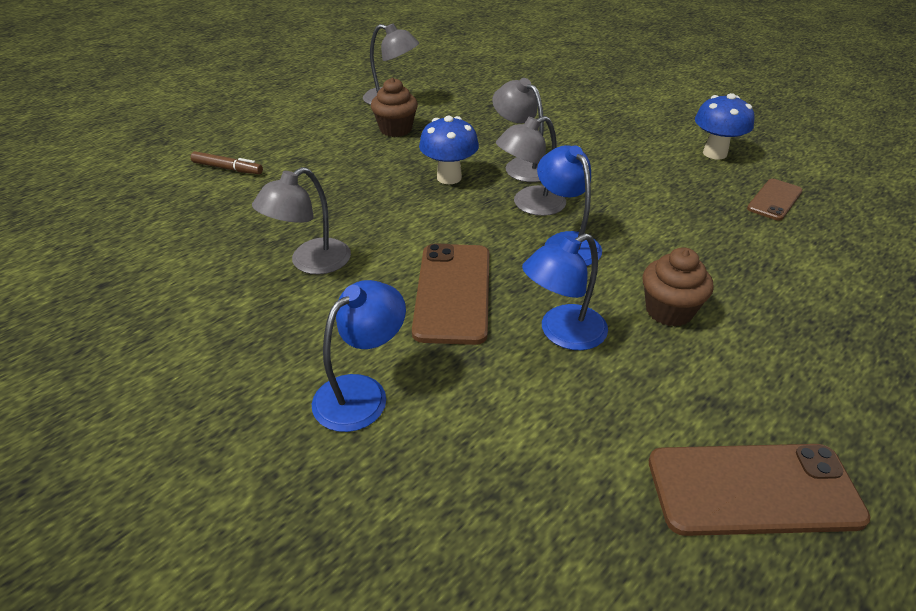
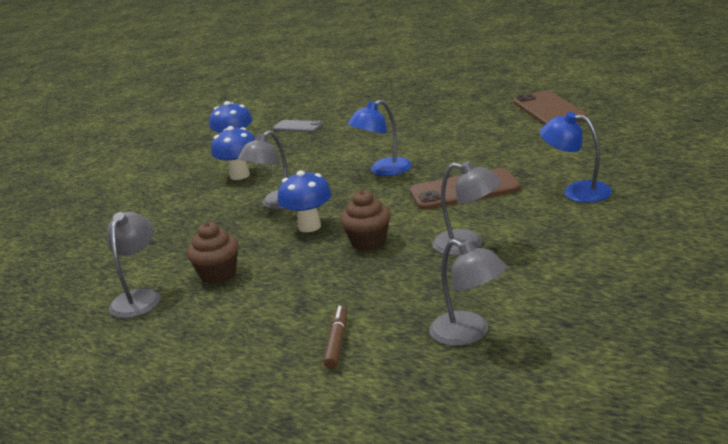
camera: 100 degrees left, 15 degrees down
(530, 205) = (339, 190): grey lamp -> grey lamp (469, 334)
(562, 333) = (479, 156): blue lamp -> none
(620, 151) = (239, 175): none -> blue mushroom
(669, 311) = (437, 137): brown cupcake -> brown cupcake (369, 242)
(774, 200) = (298, 127): brown phone -> grey phone

